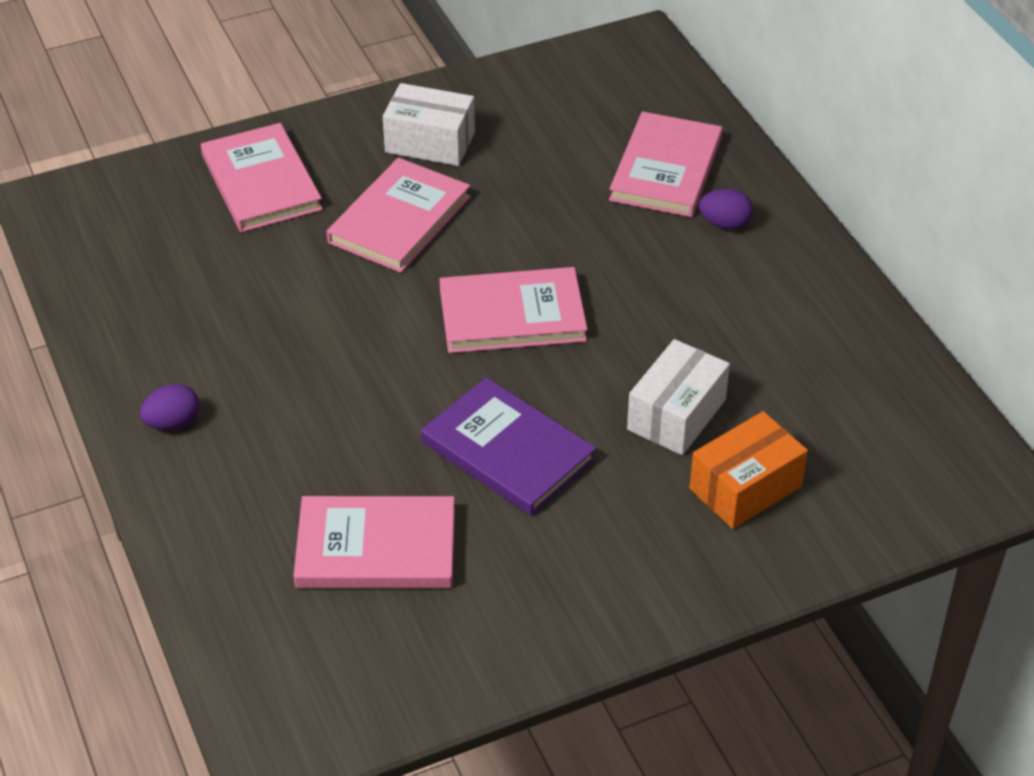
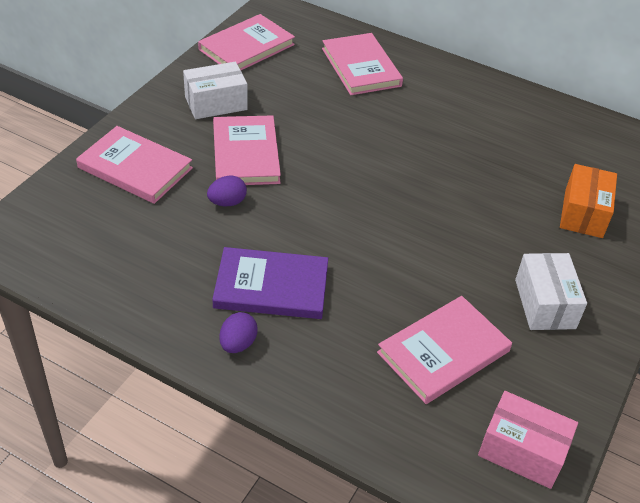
camera: 40 degrees left, 0 degrees up
(343, 691) = (522, 451): none -> pink box
(508, 451) = (450, 255): purple book -> purple book (271, 286)
(512, 315) = (368, 179): pink book -> pink book (247, 47)
(676, 415) = (509, 192): white box -> white box (544, 304)
(724, 224) = (421, 83): purple egg -> purple egg (227, 202)

